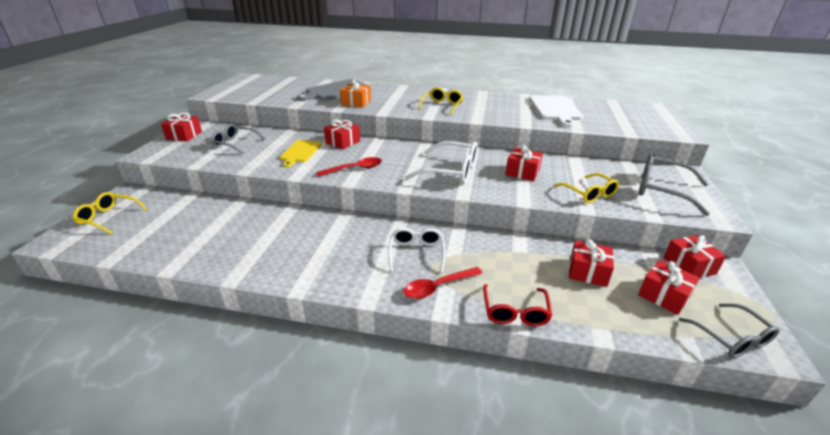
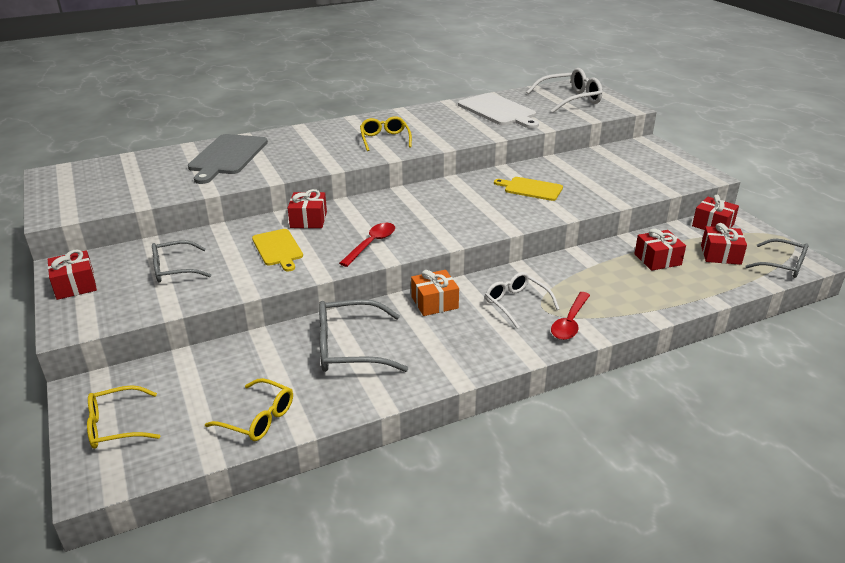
camera: 35 degrees left, 0 degrees up
(356, 103) = (281, 165): orange gift -> orange gift (434, 302)
(451, 171) = (469, 211): white glasses -> white glasses (570, 99)
(515, 312) = (646, 313): red glasses -> none
(522, 172) = (531, 189): red gift -> yellow cutting board
(589, 194) = (606, 189): yellow glasses -> yellow glasses (258, 418)
(662, 190) = (651, 166): grey glasses -> grey glasses (350, 348)

